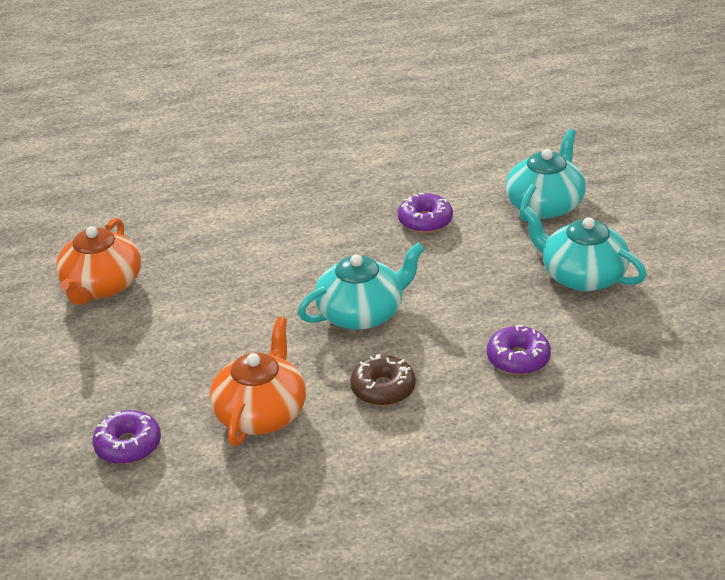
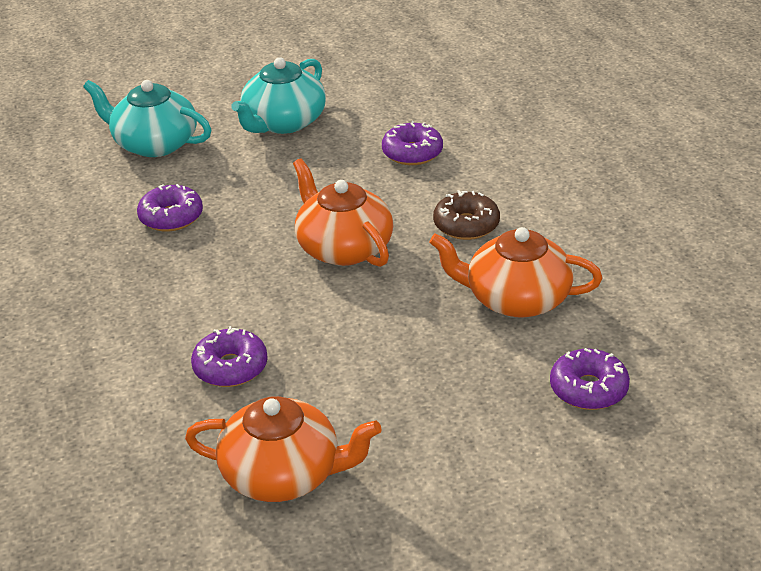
camera: 95 degrees left, 0 degrees up
(222, 259) = (230, 367): none -> purple donut
(362, 313) = (343, 248): turquoise teapot -> orange teapot

